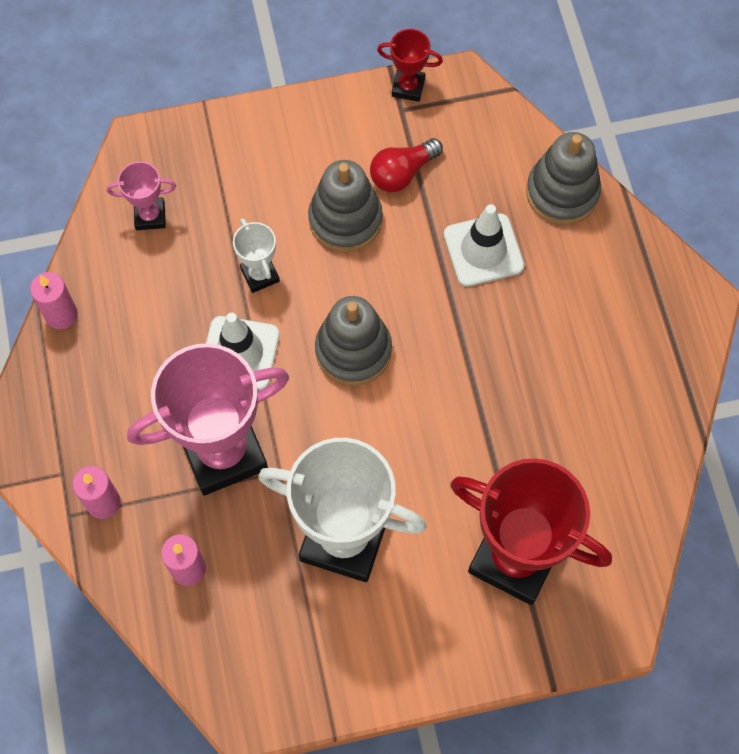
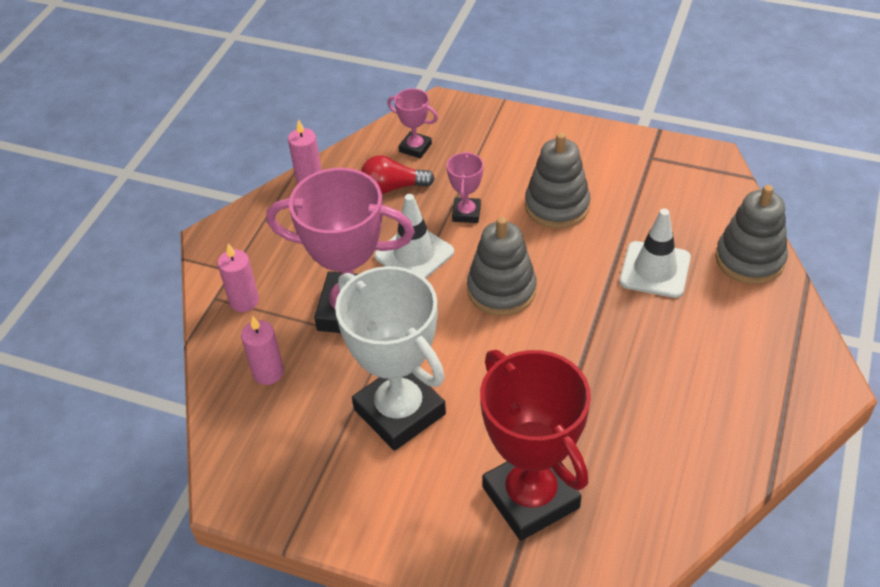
camera: 35 degrees right, 20 degrees down
(260, 275) = (466, 213): white trophy -> pink trophy
(402, 173) = (623, 195): red light bulb -> red light bulb (393, 187)
(408, 87) = (665, 146): red trophy -> none

